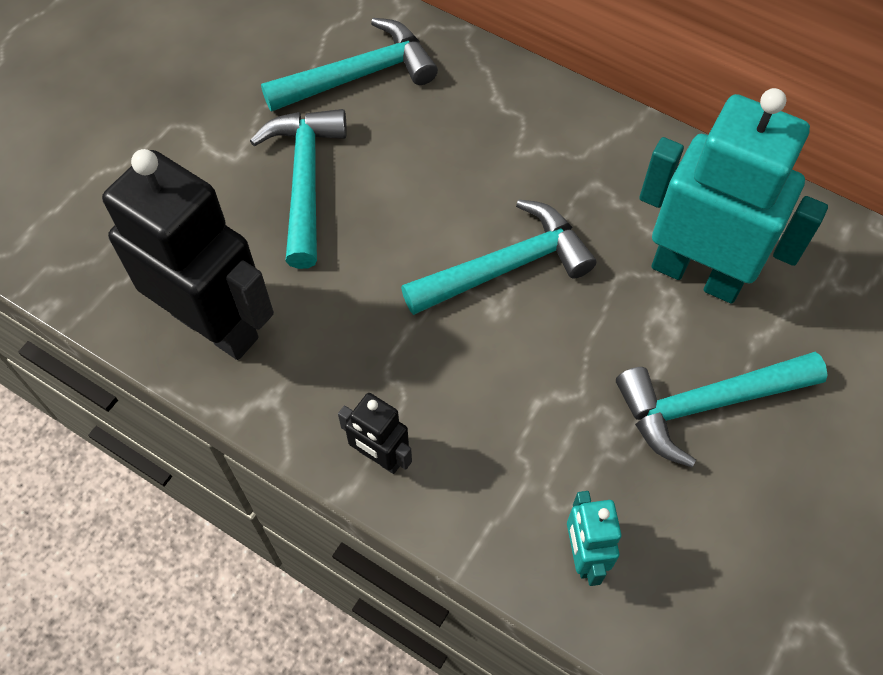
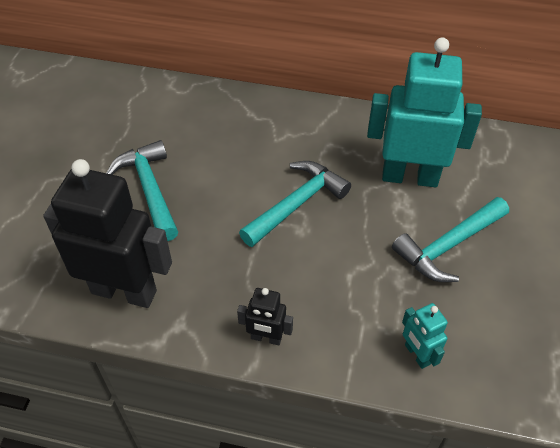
camera: 20 degrees left, 10 degrees down
(358, 75) = (160, 121): turquoise hammer -> none

